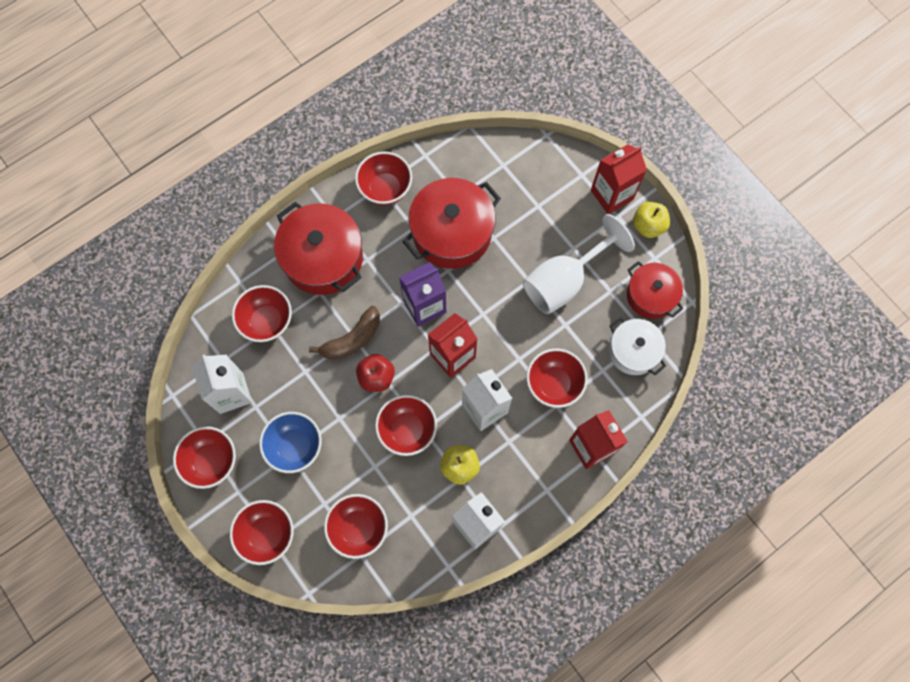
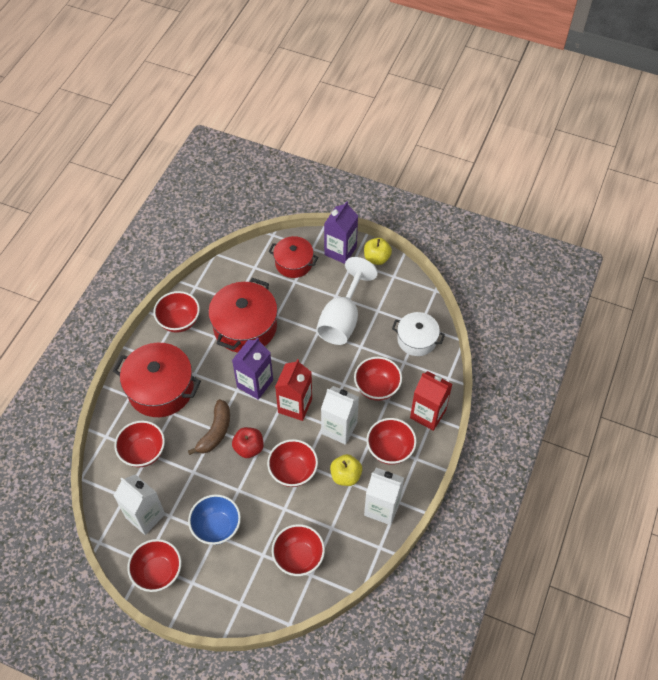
camera: 30 degrees left, 15 degrees down
(267, 534) = (232, 600): red bowl -> red bowl (390, 450)
(612, 195) = (340, 251): red carton -> purple carton
(651, 295) = (406, 300): red pot -> red pot (293, 263)

